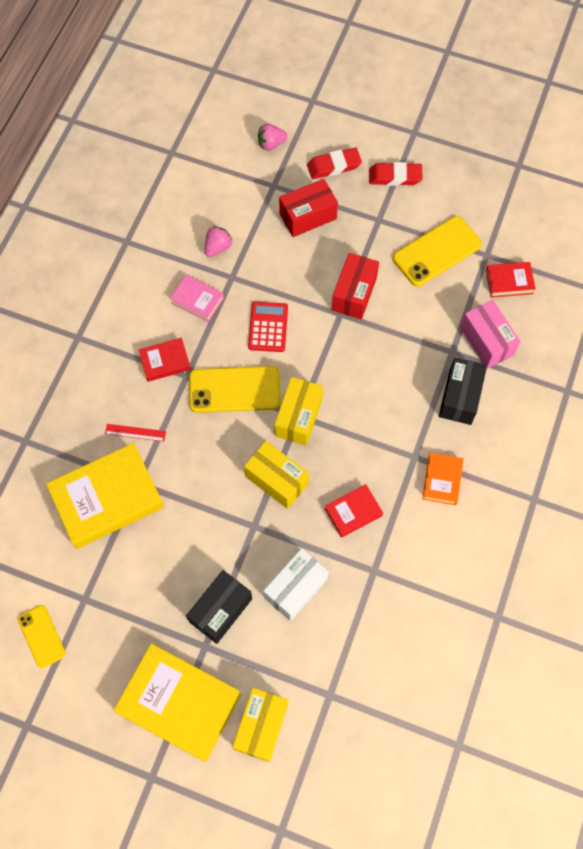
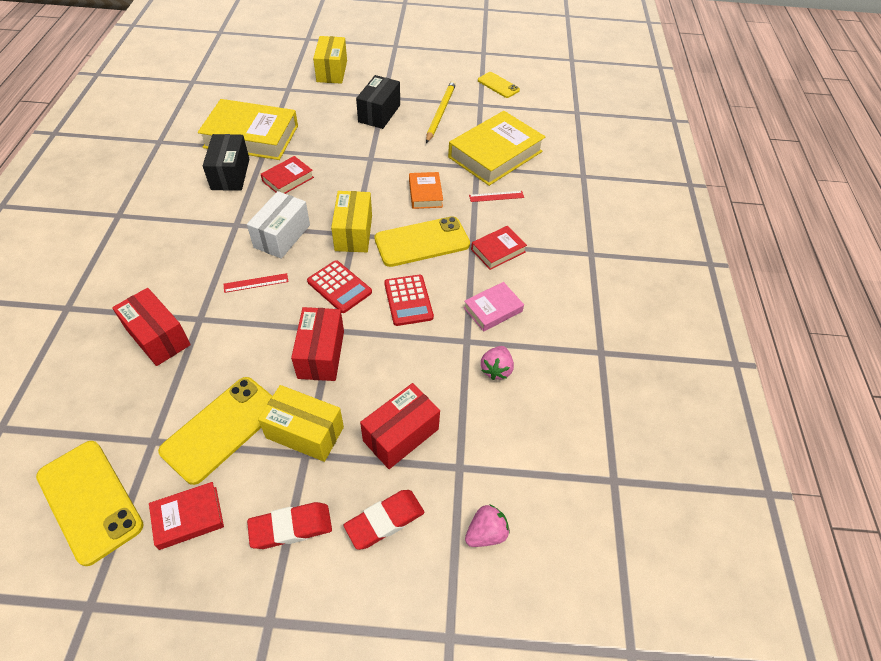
camera: 160 degrees right, 15 degrees down
(142, 593) = (440, 112): none -> yellow pencil
(179, 703) = (390, 72): yellow book -> yellow book (251, 136)
(197, 300) = (493, 309): pink book -> pink book turned 45 degrees counterclockwise
(277, 480) = (360, 188): yellow box -> yellow box (305, 432)
(296, 588) = (326, 132): white box -> white box (282, 236)
(326, 356) = (339, 287): none -> red calculator
(400, 378) = (256, 283): none -> red ruler
(442, 480) = (208, 213): orange book -> orange book (425, 194)
(460, 397) = (190, 279): black box -> black box (230, 174)
(486, 341) = (158, 337): pink box -> red box
(509, 282) = (124, 412): red book -> red book (188, 517)
(526, 224) = (90, 500): none -> yellow phone

